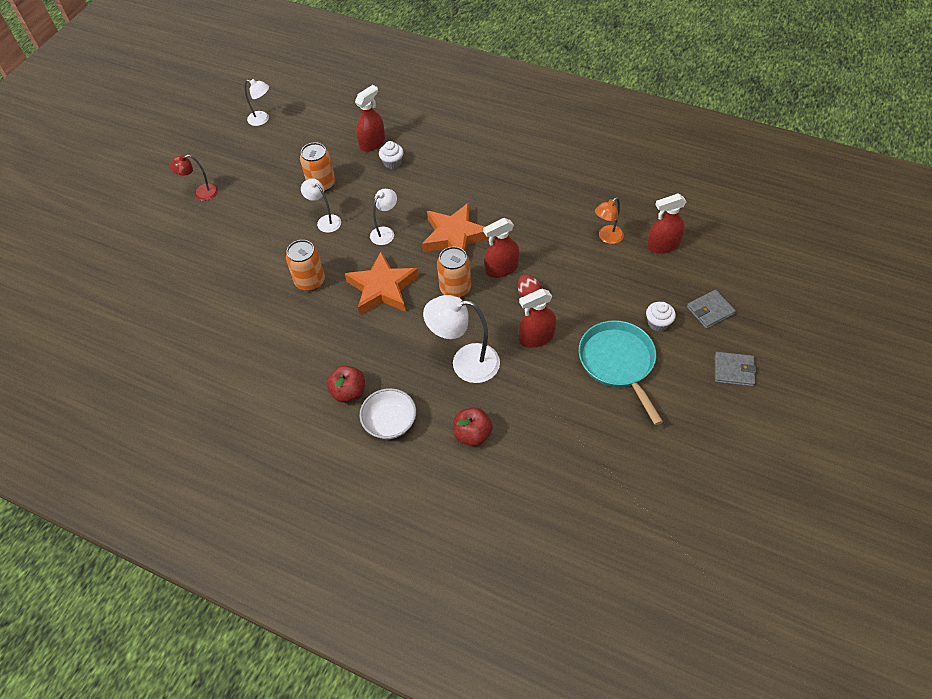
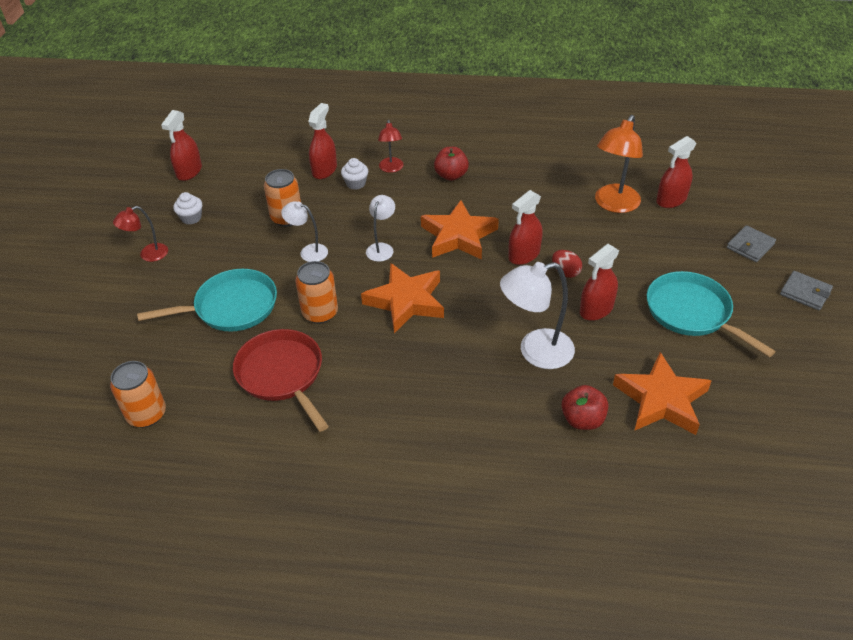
camera: 20 degrees left, 10 degrees down
(245, 258) = (231, 307): none -> turquoise pan
(258, 329) = (282, 375): none -> red pan
(262, 119) = (189, 171): white lamp -> red spray bottle
(348, 392) = (421, 413): red apple -> red apple (451, 175)
(390, 422) = (485, 432): white bowl -> none
(429, 154) = (391, 168): none -> red lamp
(455, 288) = (485, 283): orange can -> orange can (146, 414)
(547, 436) = (661, 400): none -> orange star
(607, 237) = (613, 205): orange lamp -> orange lamp, size x1.73
(658, 323) = (708, 268): white cupcake -> white cupcake (191, 218)
(733, 370) = (805, 292): grey wallet -> grey wallet turned 45 degrees clockwise

